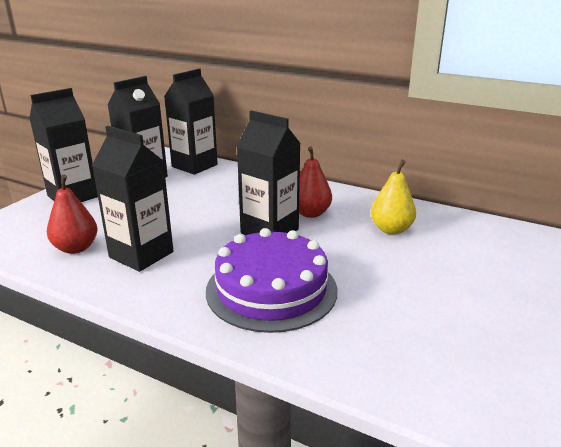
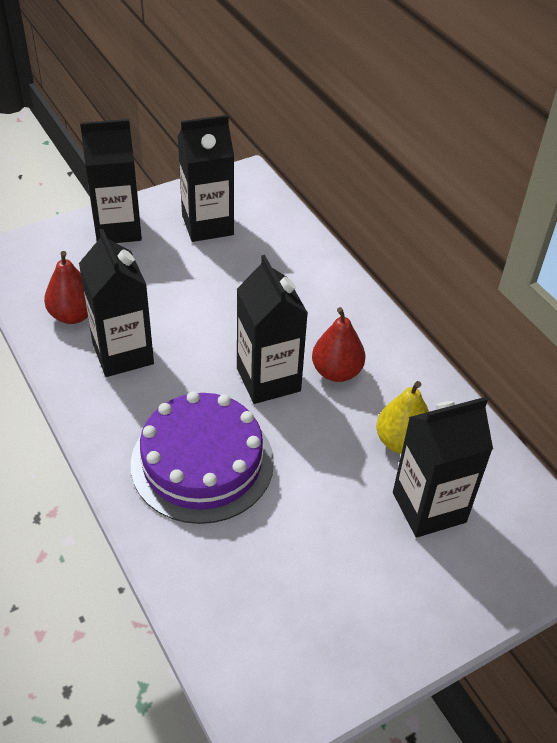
camera: 30 degrees right, 20 degrees up
(194, 166) = (278, 226): black carton -> black carton (429, 507)

